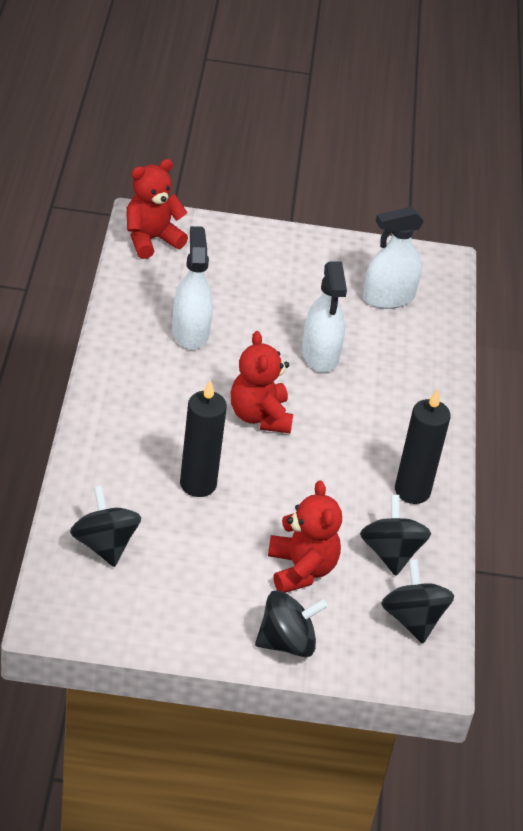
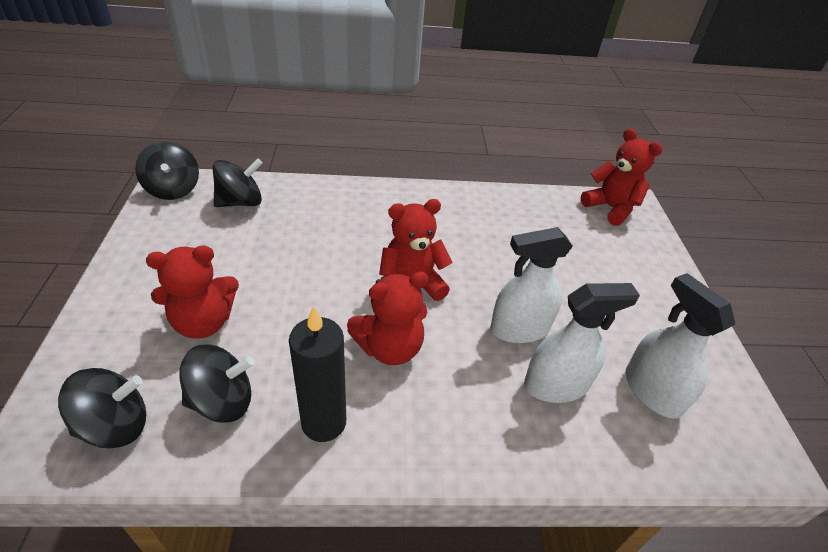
camera: 85 degrees right, 0 degrees up
(190, 332) = (505, 235): white spray bottle -> white spray bottle (556, 385)
(198, 484) = (313, 248): black candle -> none
(287, 642) = (108, 315): black spinning top -> black spinning top (173, 189)
(338, 442) = (389, 348): none -> red teddy bear

